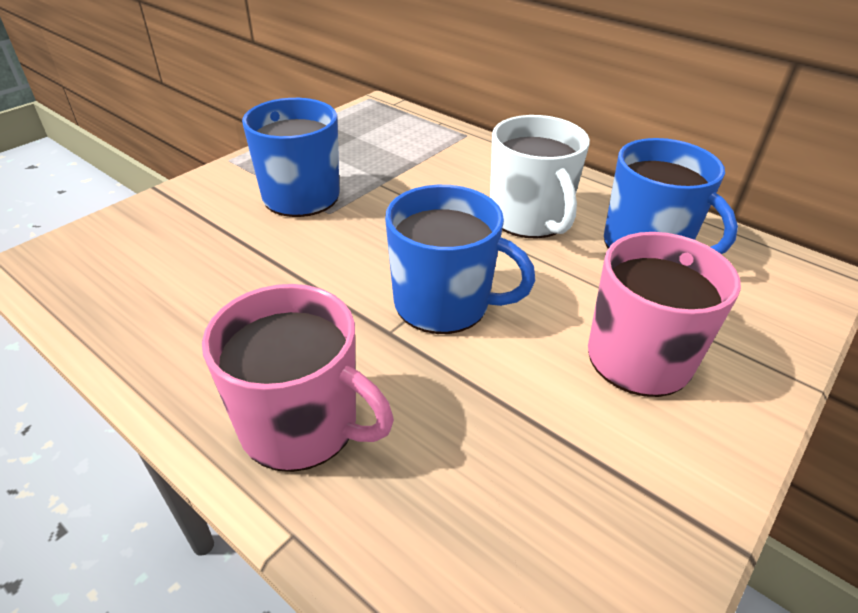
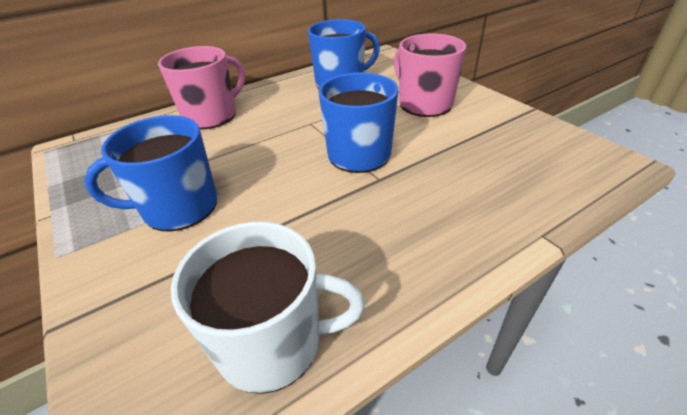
camera: 70 degrees left, 0 degrees up
(302, 425) = (457, 225): pink mug -> pink mug (211, 115)
(529, 218) = (292, 110): white mug -> white mug (272, 342)

